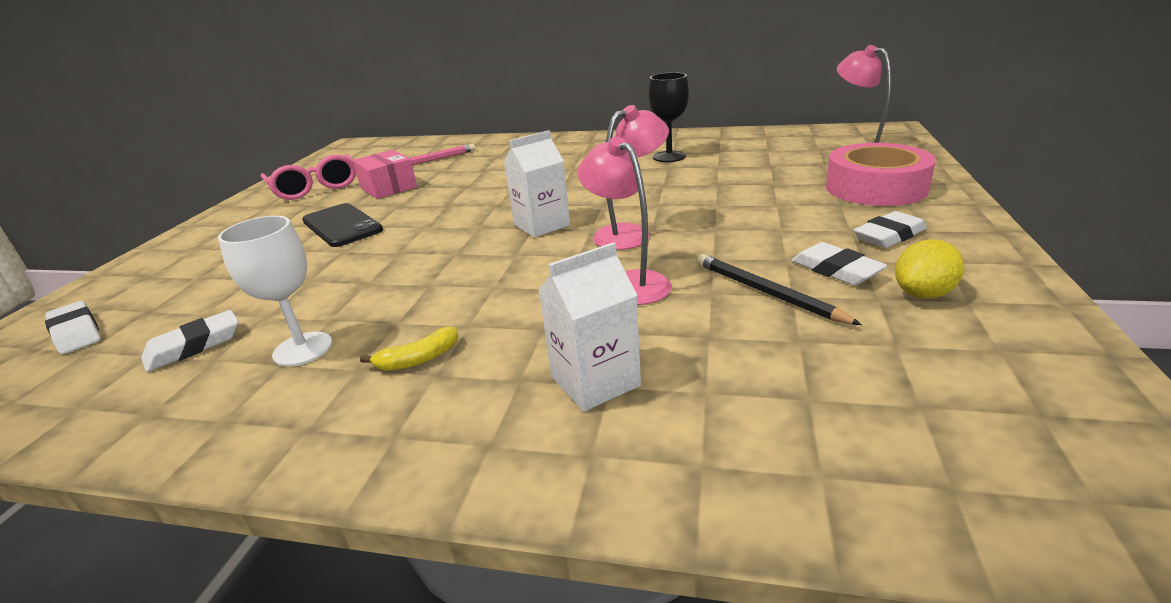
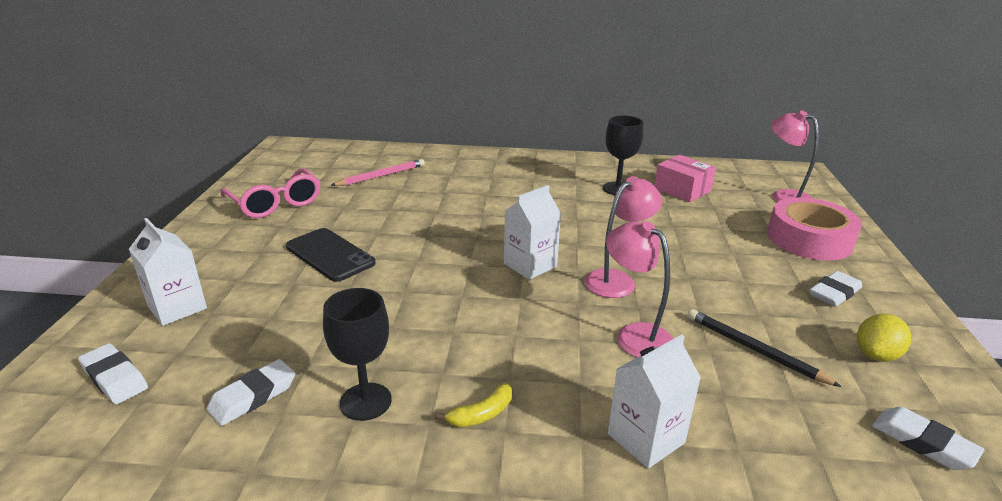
camera: 10 degrees left, 0 degrees up
(172, 273) = (177, 307): none -> white carton
(303, 349) = (365, 401): white goblet -> black goblet
(388, 187) = (355, 208): pink box -> pink box (682, 190)
(836, 270) = (802, 328): white eraser -> white eraser (923, 443)

